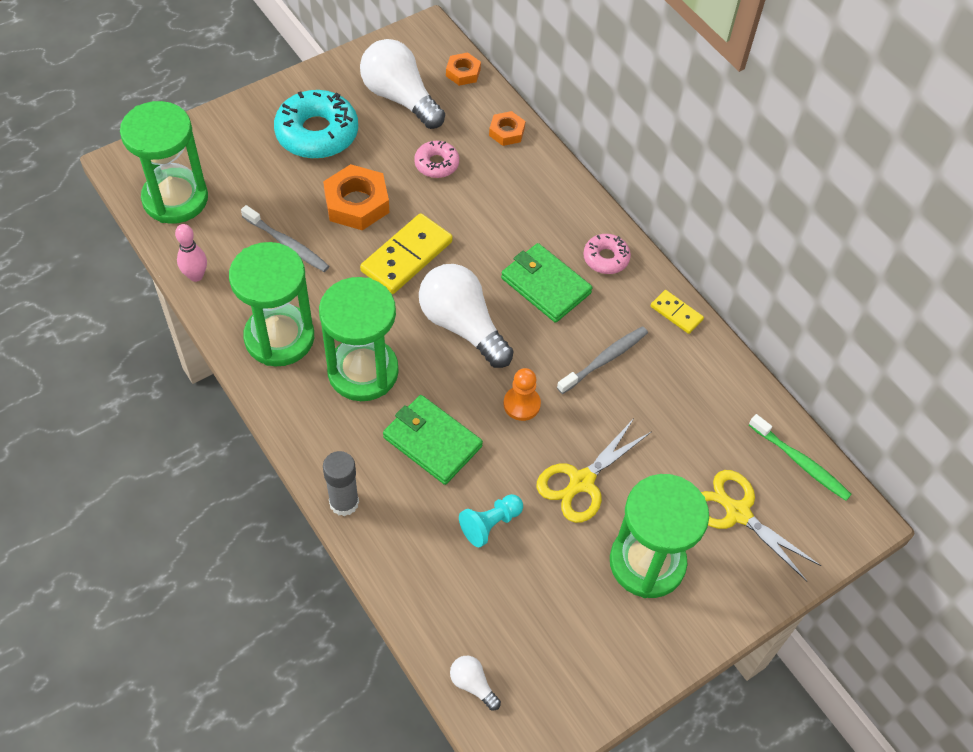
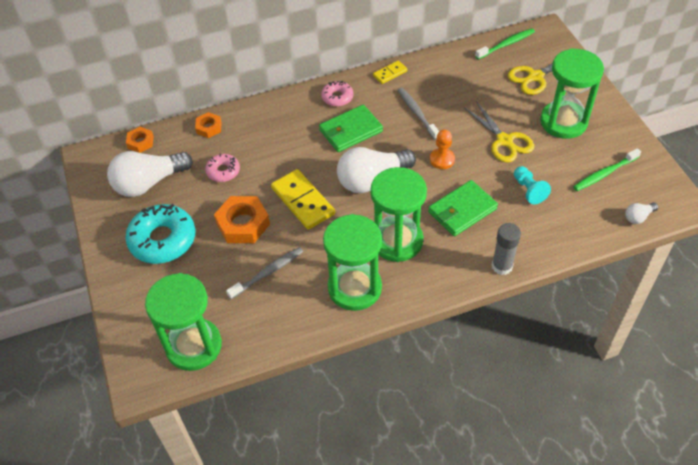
camera: 70 degrees left, 5 degrees down
(196, 276) = (279, 338): pink bowling pin -> none
(551, 630) = (604, 174): none -> green toothbrush

